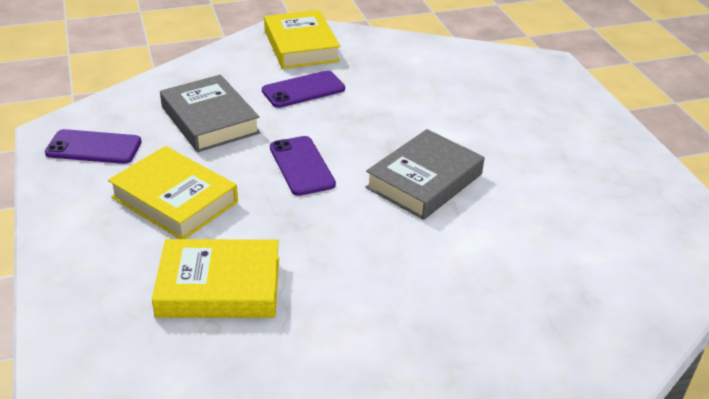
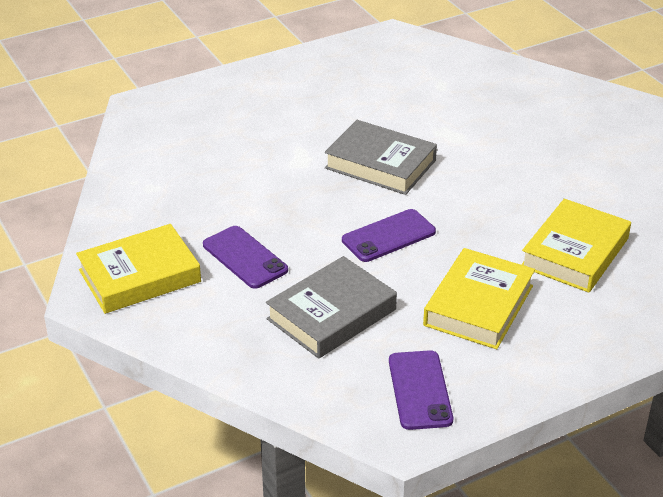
camera: 100 degrees left, 0 degrees up
(219, 286) = (574, 252): yellow book -> yellow book turned 45 degrees clockwise

